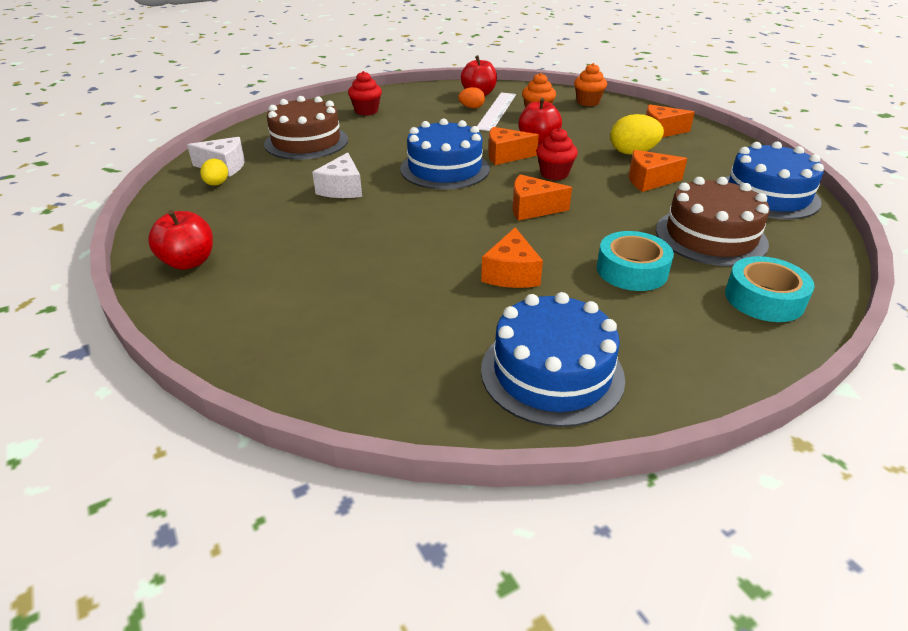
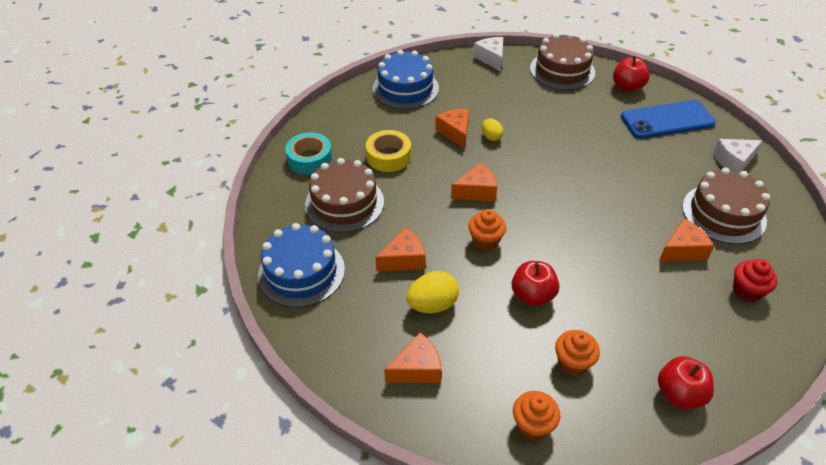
camera: 155 degrees right, 10 degrees up
(216, 213) = (667, 120): none -> blue phone
(217, 184) = (708, 143): yellow egg -> yellow egg (491, 137)
(237, 317) = (562, 70): none -> brown cake
(342, 189) = (622, 167): white cheese -> white cheese (491, 58)
(445, 169) = (575, 217): blue cake -> none
(471, 107) = (653, 347): orange egg -> none
(496, 111) = (619, 349): white ruler -> none
(505, 155) = (543, 255): orange cheese -> orange cheese (682, 250)
(554, 174) = (485, 241): red cupcake -> orange cupcake
(632, 270) = (388, 156): turquoise tape -> yellow tape

